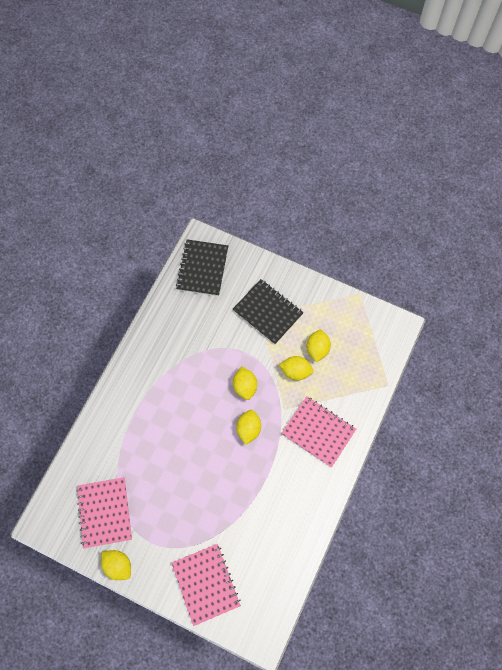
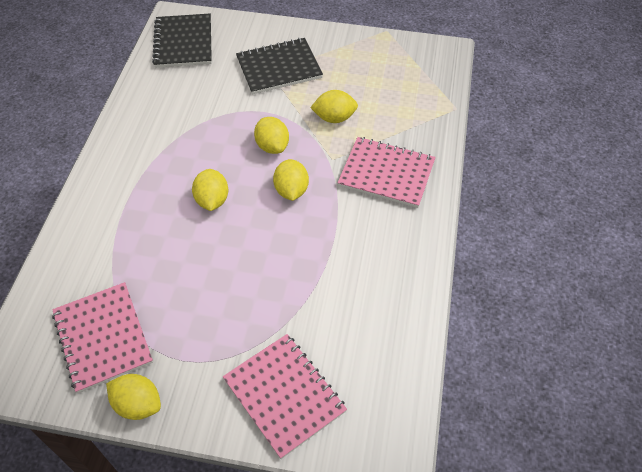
camera: 15 degrees left, 15 degrees down
(267, 312) = (279, 68): black notebook -> black notebook turned 45 degrees counterclockwise
(317, 349) = (354, 91): yellow lemon -> yellow lemon (212, 200)

